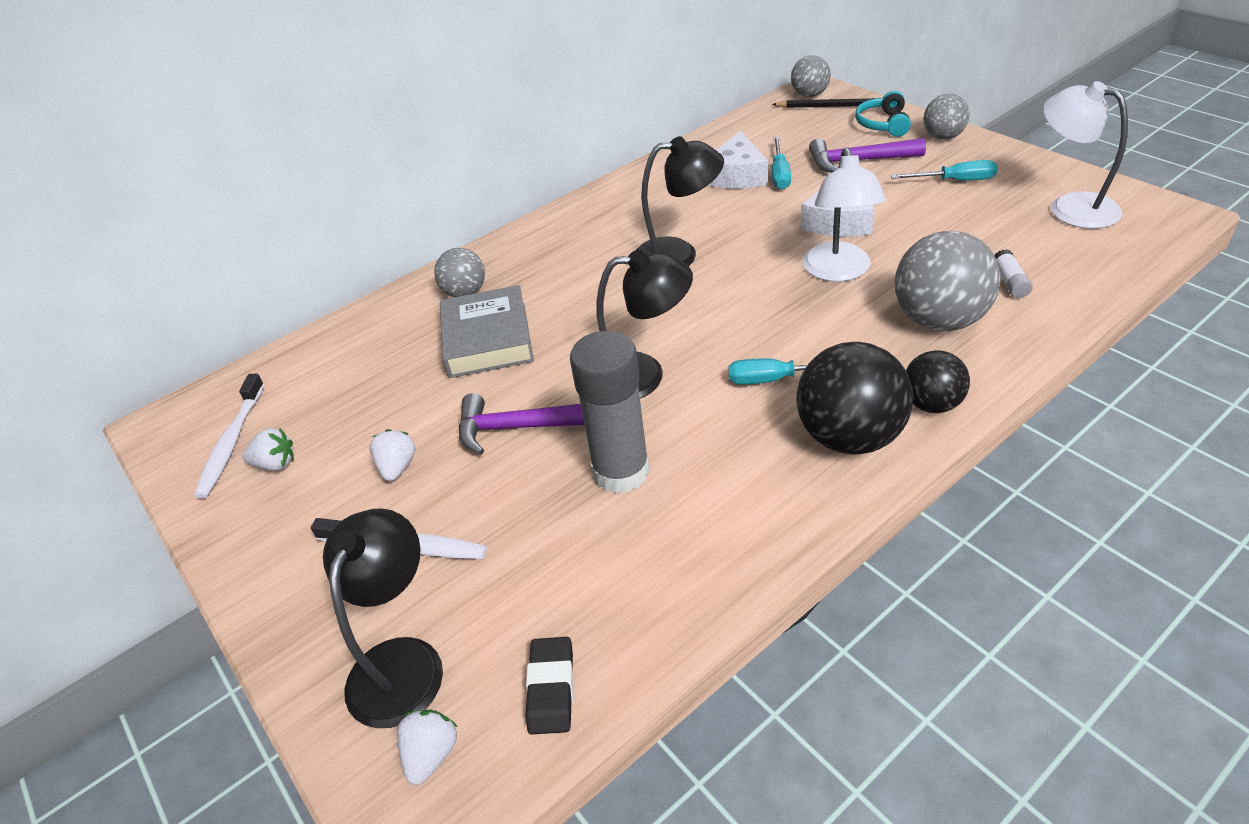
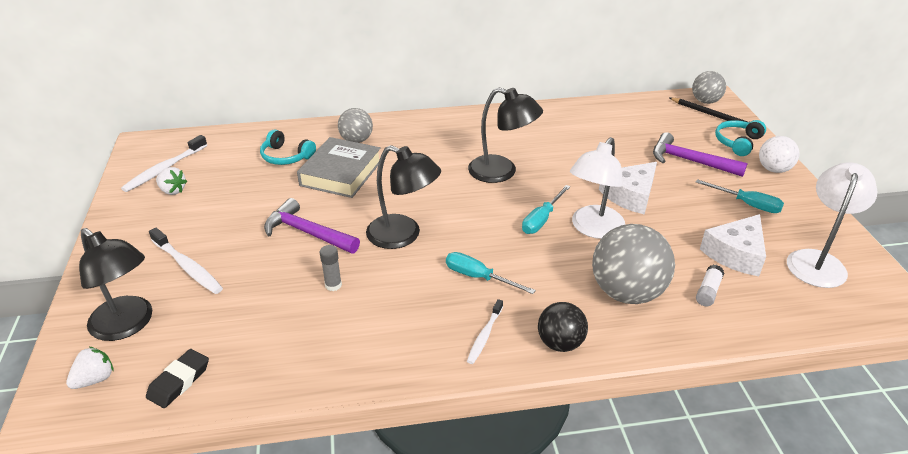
camera: 25 degrees right, 5 degrees down
(392, 351) = (286, 156): none -> turquoise headphones
(397, 467) = (225, 222): white strawberry -> none
(402, 661) = (128, 325): black lamp -> black lamp turned 90 degrees clockwise
(621, 471) = (333, 285): grey glue stick -> grey glue stick, size x0.41
(737, 175) = (594, 136): white cheese -> white cheese (735, 254)
(779, 174) = (624, 148): turquoise screwdriver -> turquoise screwdriver (541, 219)
(849, 437) = (484, 335): black ball -> white toothbrush
(942, 137) = (773, 169): grey ball -> white ball
(1070, 207) = (818, 261): white lamp -> white lamp turned 45 degrees clockwise

